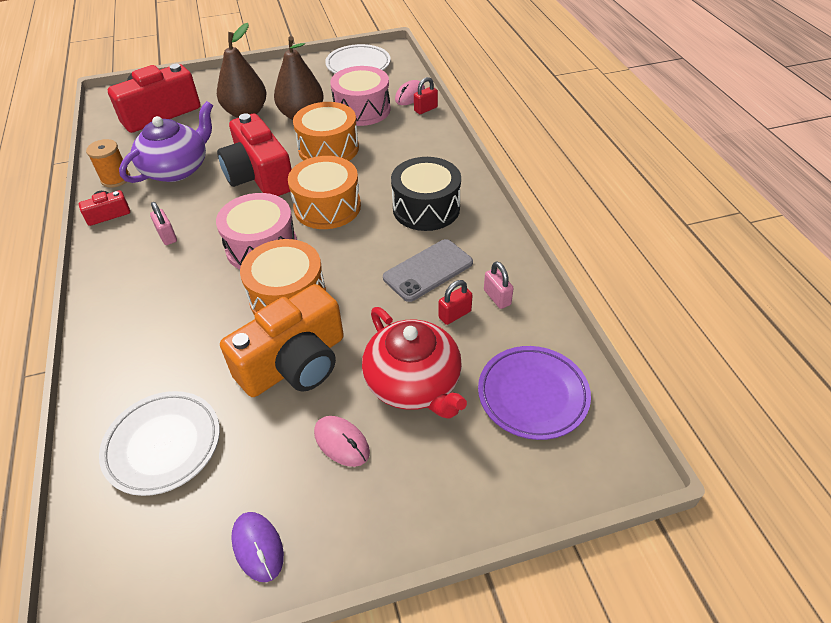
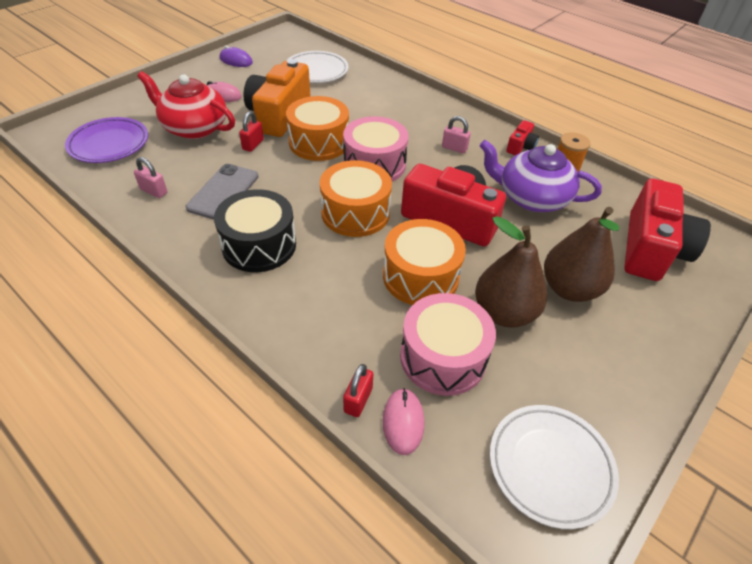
camera: 145 degrees right, 0 degrees up
(177, 169) = (531, 198): purple teapot -> purple teapot turned 105 degrees clockwise
(455, 314) = (184, 170): red padlock -> red padlock (253, 145)

